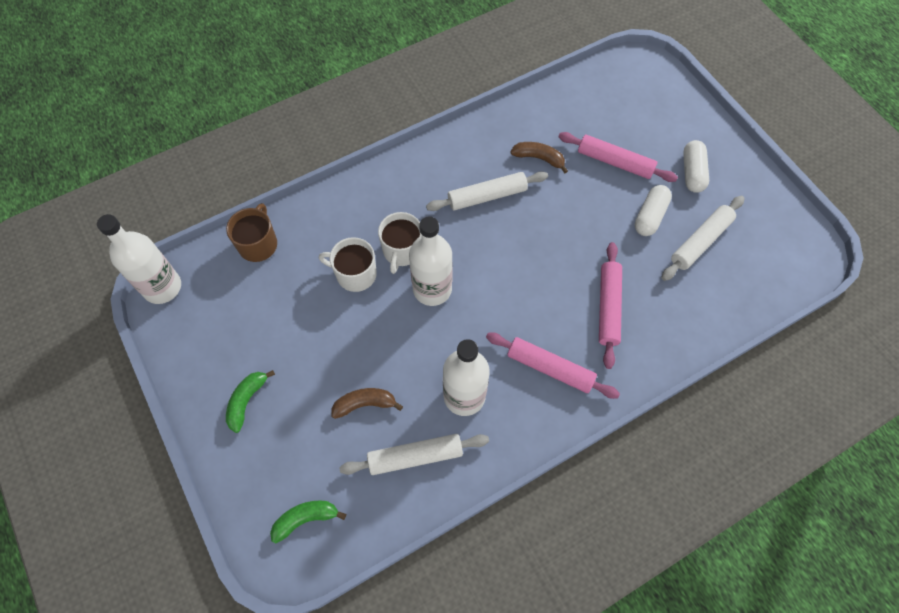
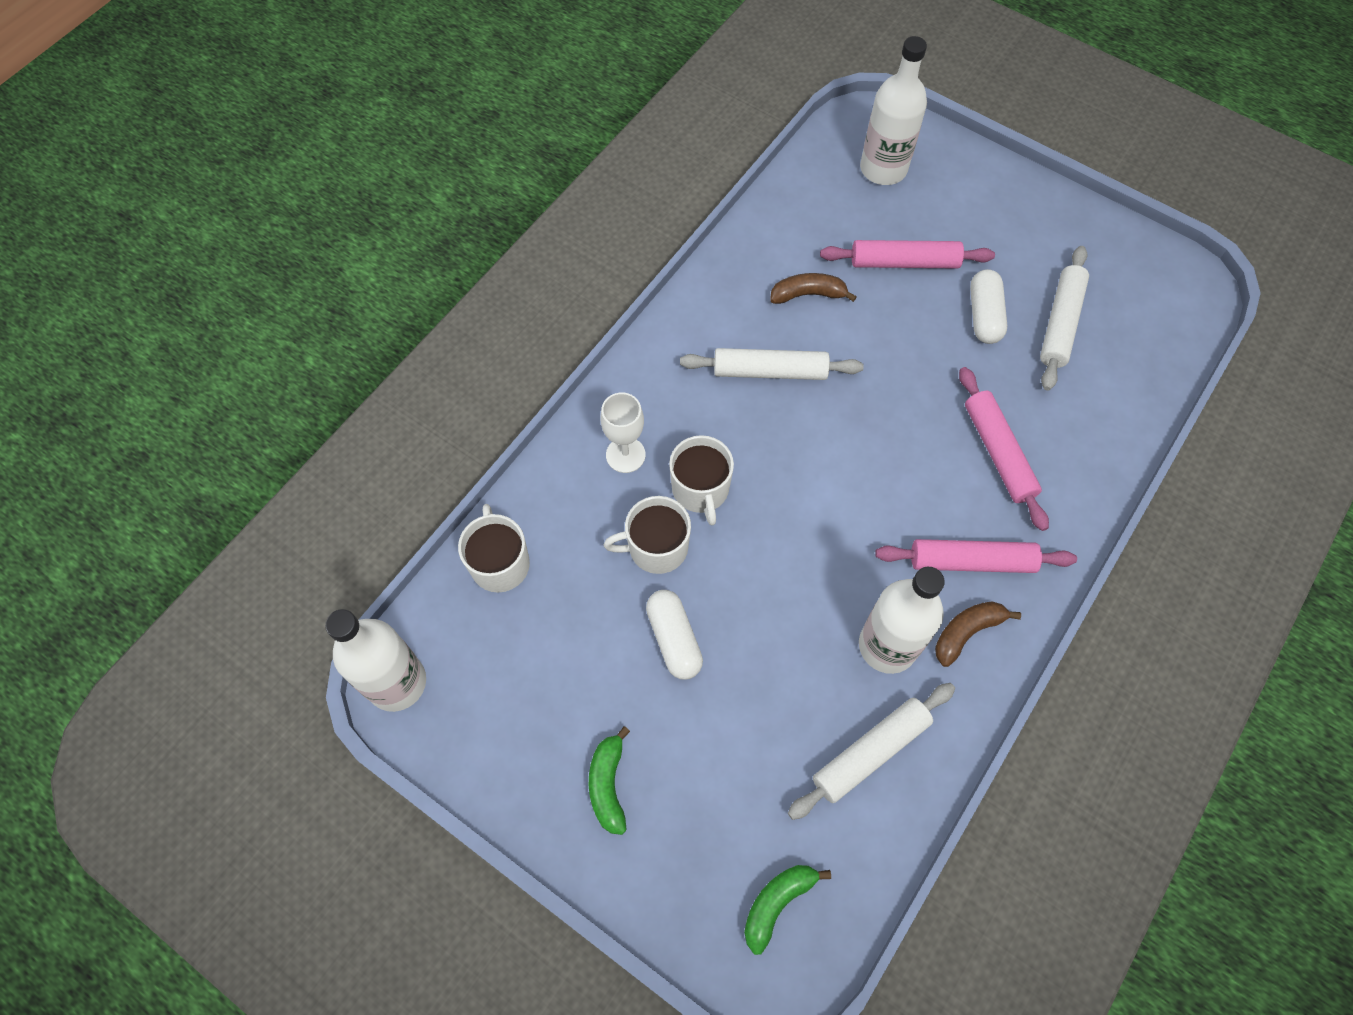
camera: 25 degrees left, 0 degrees up
(258, 244) = (500, 563): brown mug -> white mug
(365, 404) = (767, 715): brown banana -> brown banana (966, 632)
(368, 211) = (625, 455): none -> white goblet
(432, 289) = (769, 524): white bottle -> white bottle (883, 169)
(487, 196) = (770, 371): white rolling pin -> white rolling pin turned 45 degrees clockwise
(692, 172) = (1003, 239): white capsule -> white capsule (674, 639)

